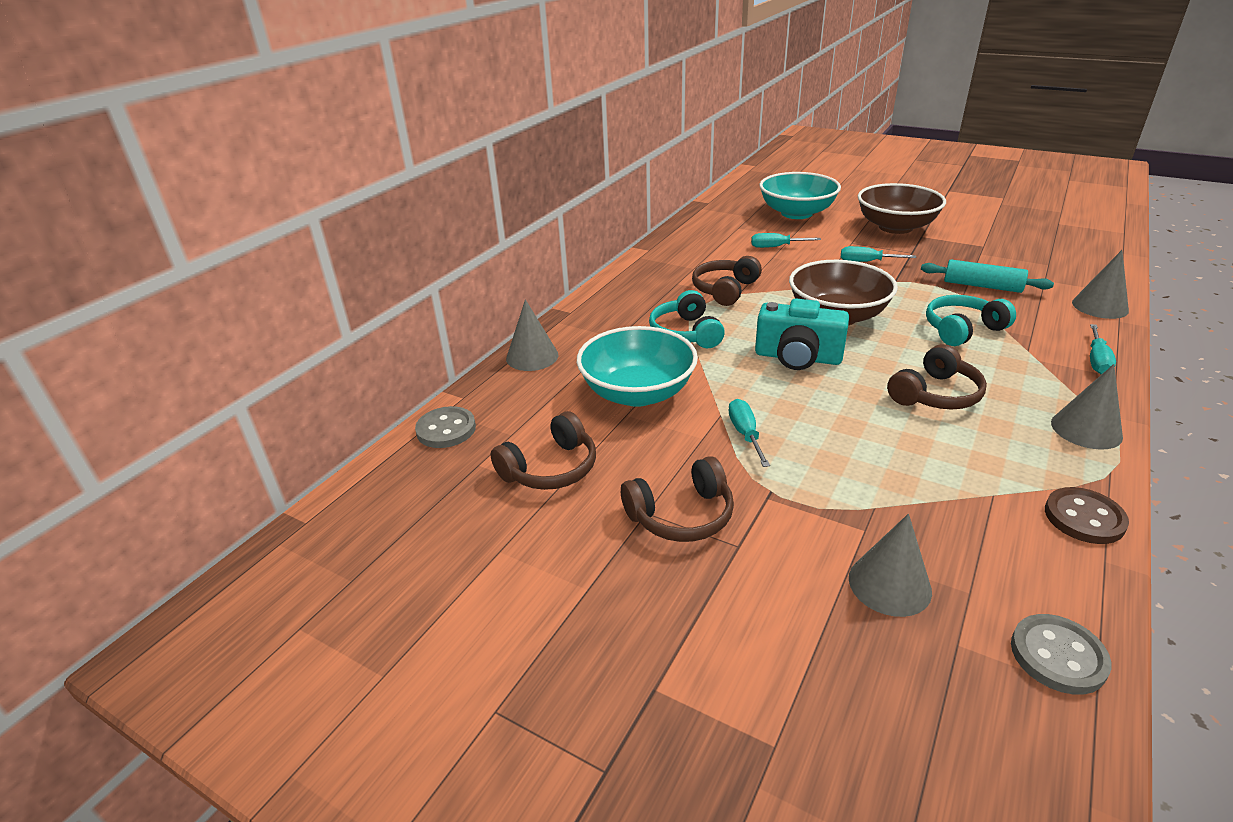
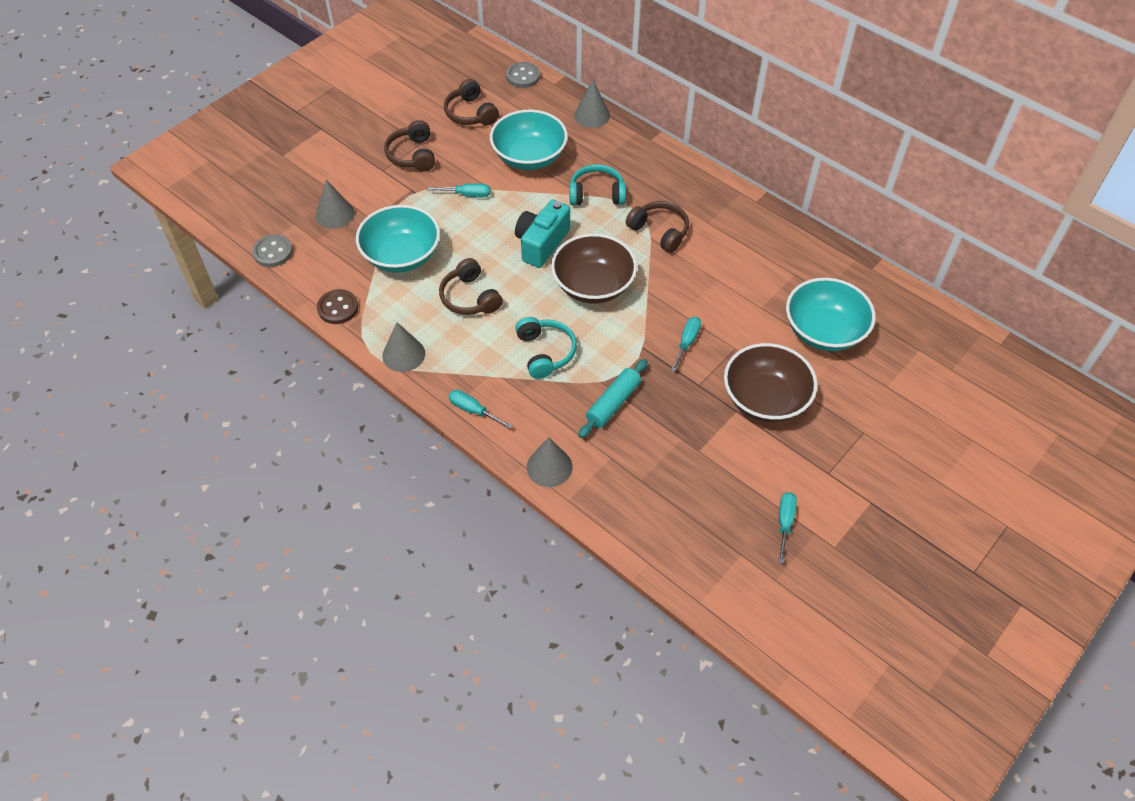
camera: 100 degrees right, 20 degrees up
(776, 247) = (739, 289): turquoise screwdriver -> turquoise screwdriver (784, 523)
(917, 473) = (401, 256): none -> turquoise bowl

